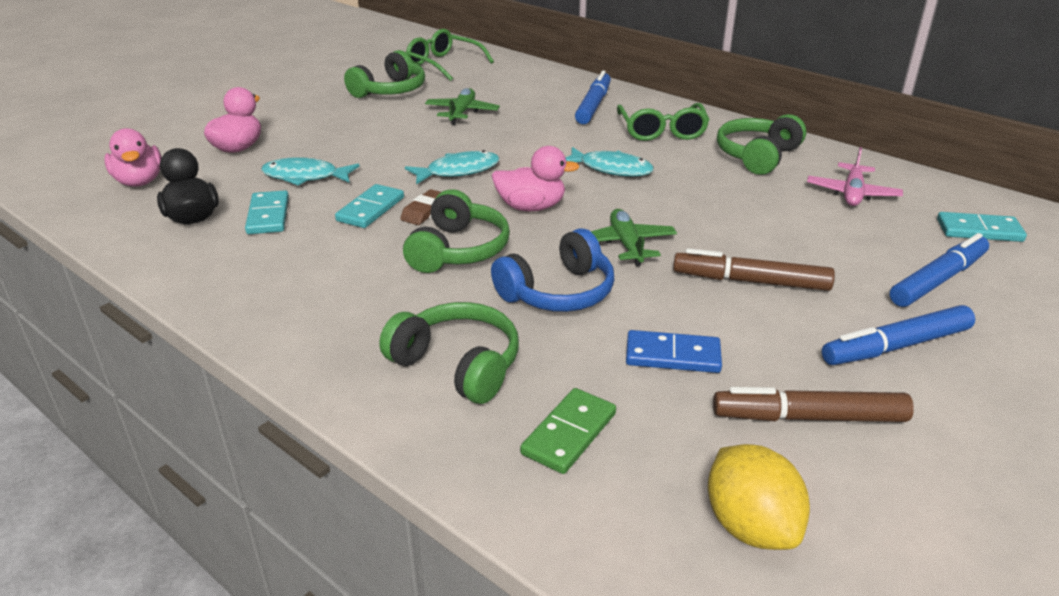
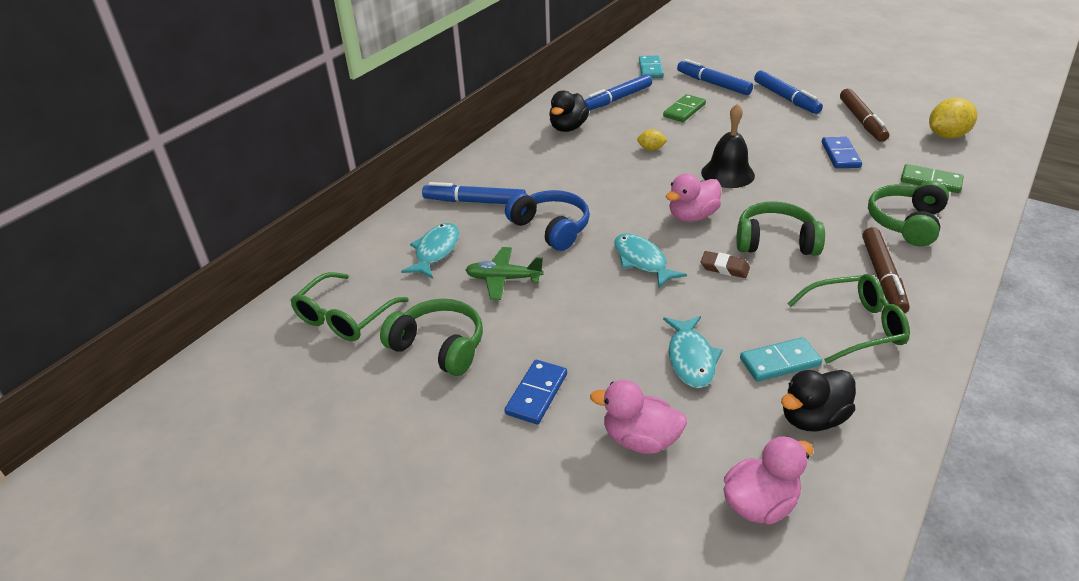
camera: 95 degrees left, 5 degrees up
(314, 118) = (537, 394): none -> blue domino
(370, 209) = (735, 299): turquoise domino -> none
(531, 207) = (692, 216): pink duck -> pink duck turned 120 degrees counterclockwise
(558, 292) = (803, 195): blue headphones -> blue headphones (551, 228)
(611, 169) = (610, 185): turquoise fish -> turquoise fish (435, 251)
(626, 245) = (727, 173): green plane -> black bell
(662, 131) = (529, 166): green glasses -> green glasses (855, 326)
(699, 201) = (651, 149): none -> yellow lemon
(750, 281) = (747, 133): brown marker -> brown marker (882, 276)
(757, 156) = (568, 128): green headphones -> black duck
(823, 239) = (684, 110): none -> green domino
(852, 193) = (617, 99): pink plane -> blue marker

